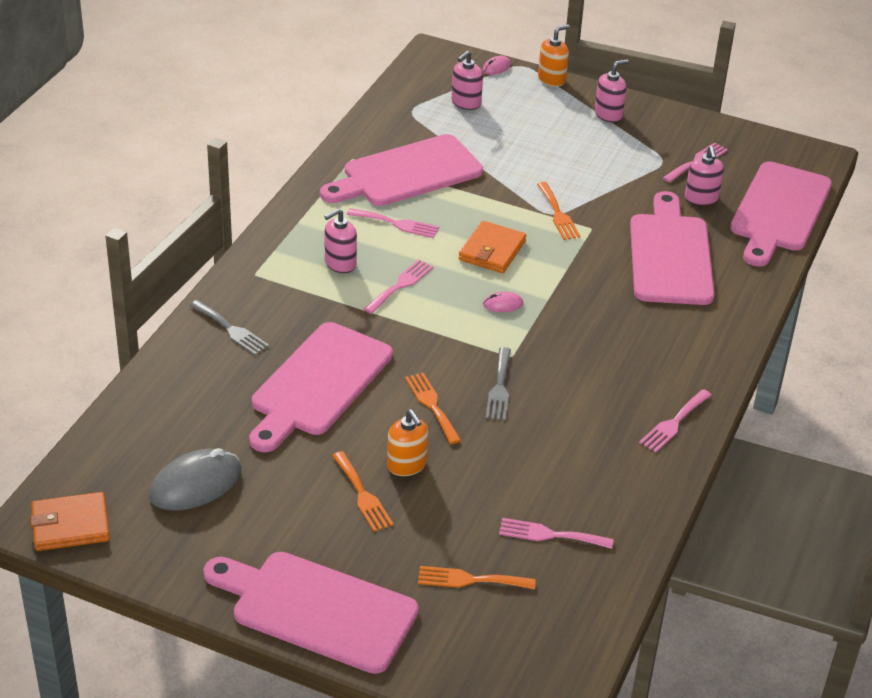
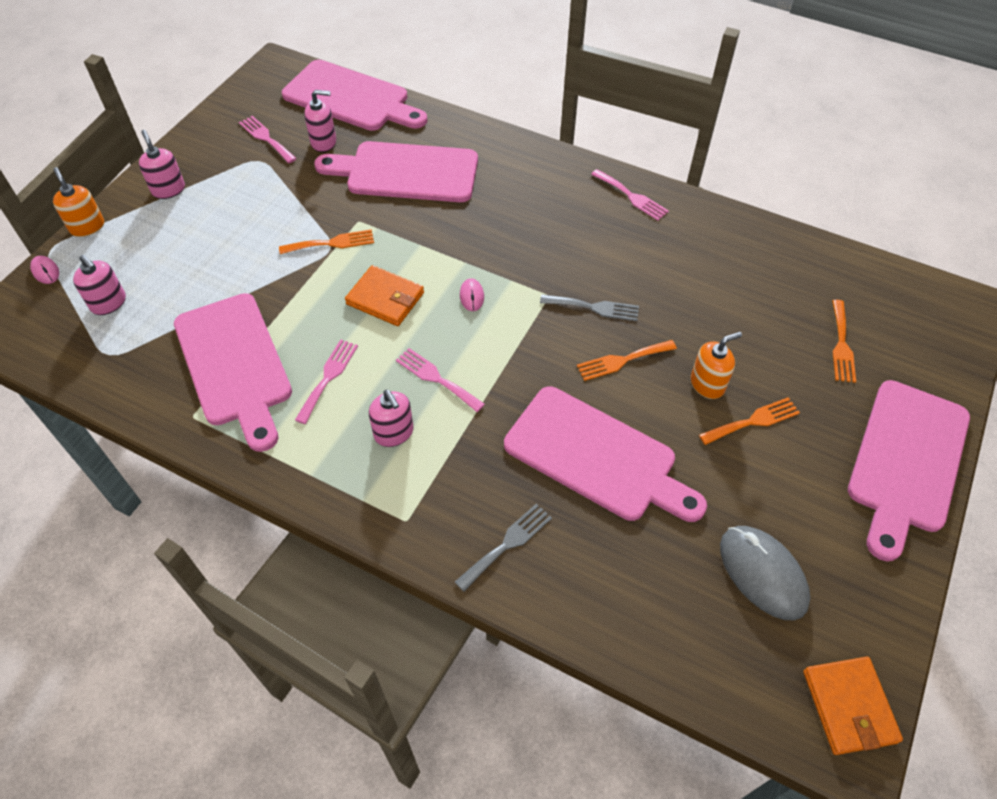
camera: 85 degrees left, 15 degrees up
(550, 535) = (777, 287): pink fork -> none

